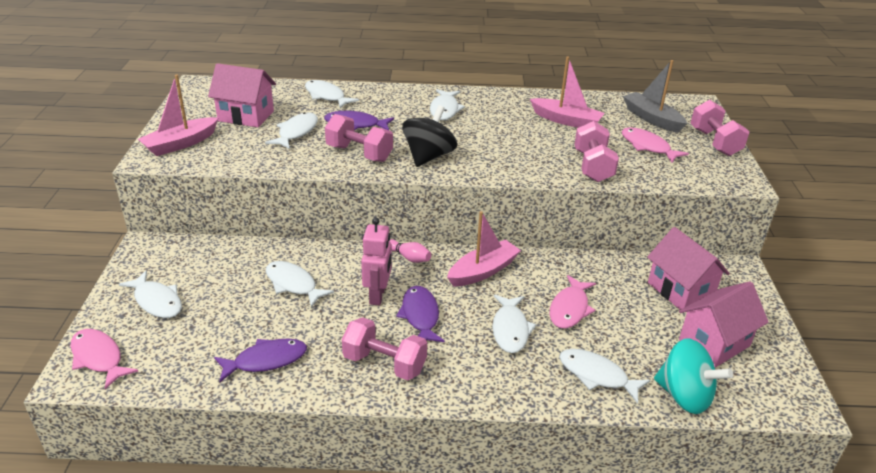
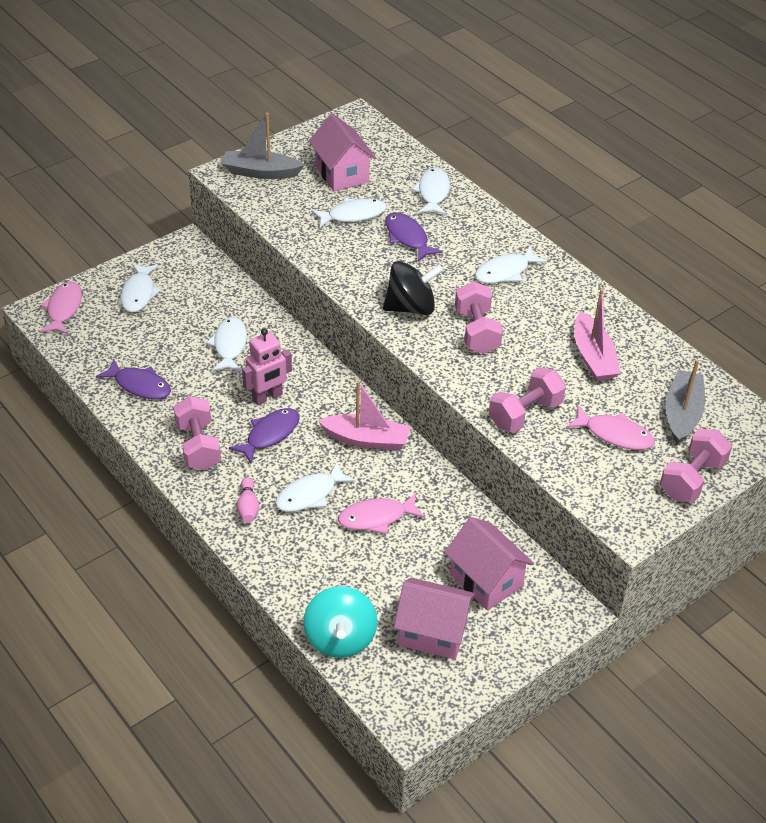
camera: 50 degrees right, 10 degrees up
(180, 144) = (261, 172): pink boat -> grey boat
(359, 153) = (365, 267): pink dumbbell -> pink dumbbell (476, 332)
(409, 257) = (333, 386): pink bowling pin -> pink bowling pin (248, 507)
(596, 375) = (309, 573): white fish -> none
(647, 147) = (615, 434): pink fish -> pink fish turned 105 degrees clockwise
(680, 291) = (486, 580): pink house -> pink house turned 60 degrees counterclockwise

